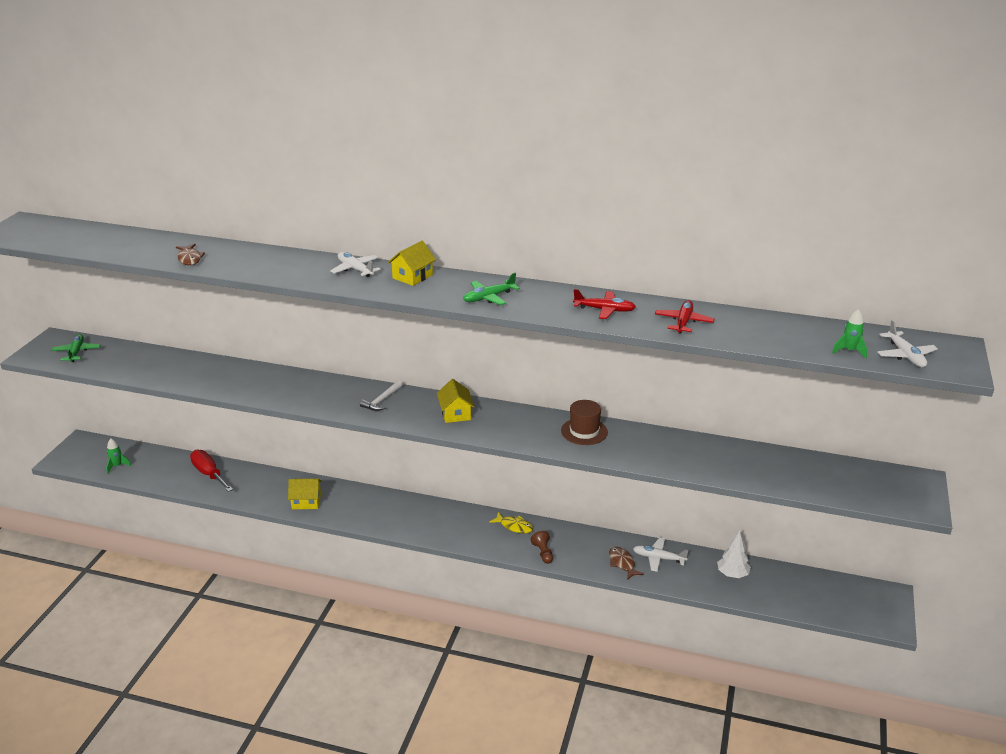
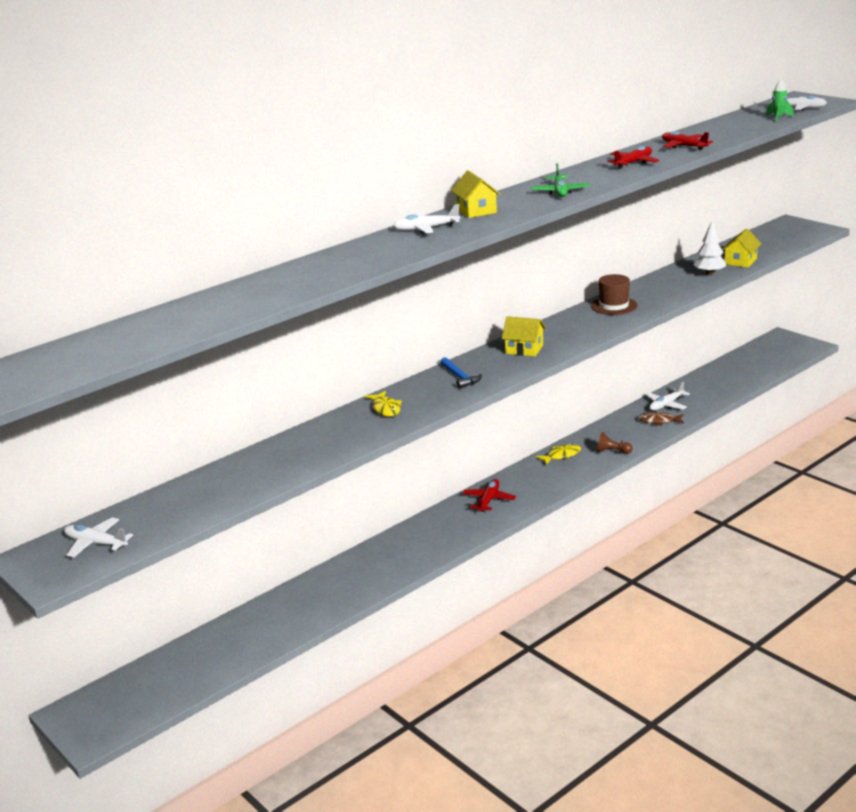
camera: 55 degrees left, 5 degrees down
(76, 352) = (96, 543): green plane -> white plane
(117, 466) = (169, 688): green rocket -> none
(189, 259) = (279, 293): brown fish -> none
(209, 474) = (272, 617): red screwdriver -> none
(306, 501) = (401, 560): yellow house -> yellow house (740, 261)
(308, 387) = (386, 409): none -> yellow fish
(382, 401) = (460, 377): white hammer -> blue hammer
(416, 512) = (488, 500): none -> red plane
(732, 574) = (711, 382): white tree -> white tree (709, 273)

